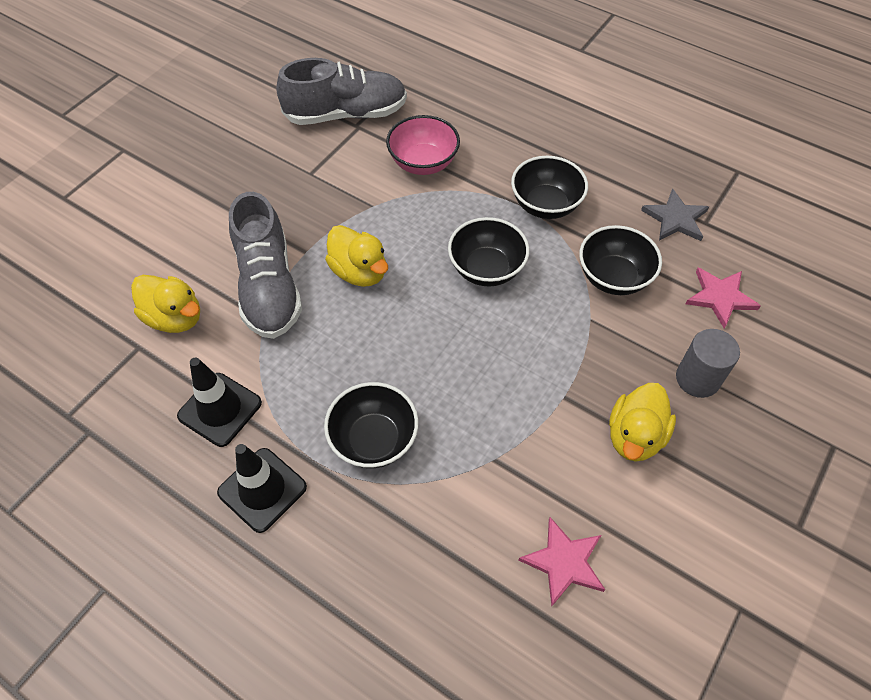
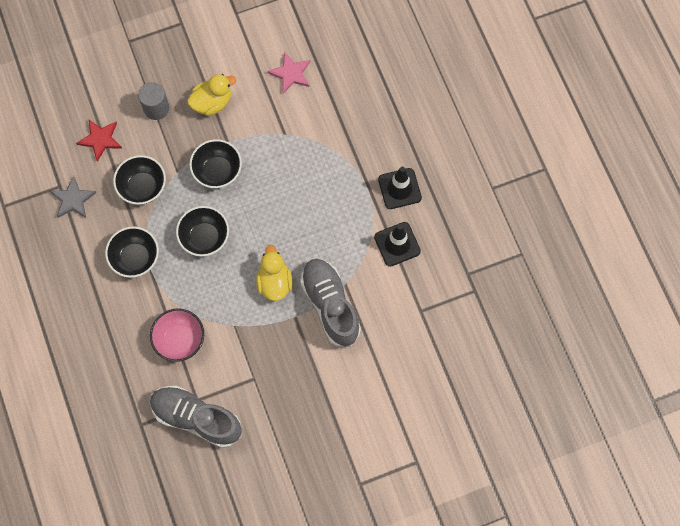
camera: 145 degrees left, 15 degrees up
(175, 318) = (392, 318): yellow duck -> none
(268, 287) = (330, 305): grey shoe -> grey shoe turned 45 degrees counterclockwise
(374, 439) = (333, 179): black bowl -> black bowl (217, 171)
(720, 297) = (100, 139): pink star -> red star

